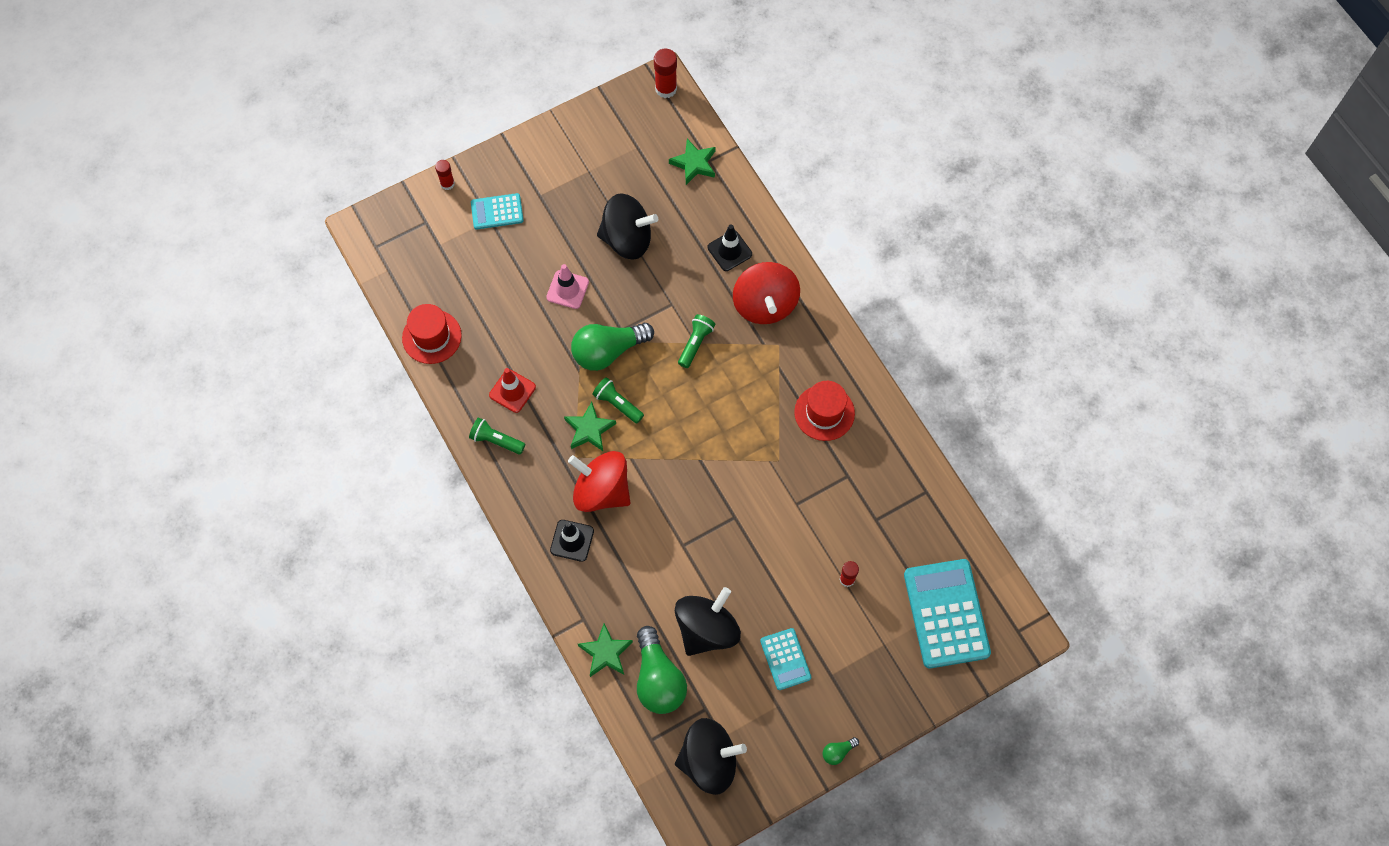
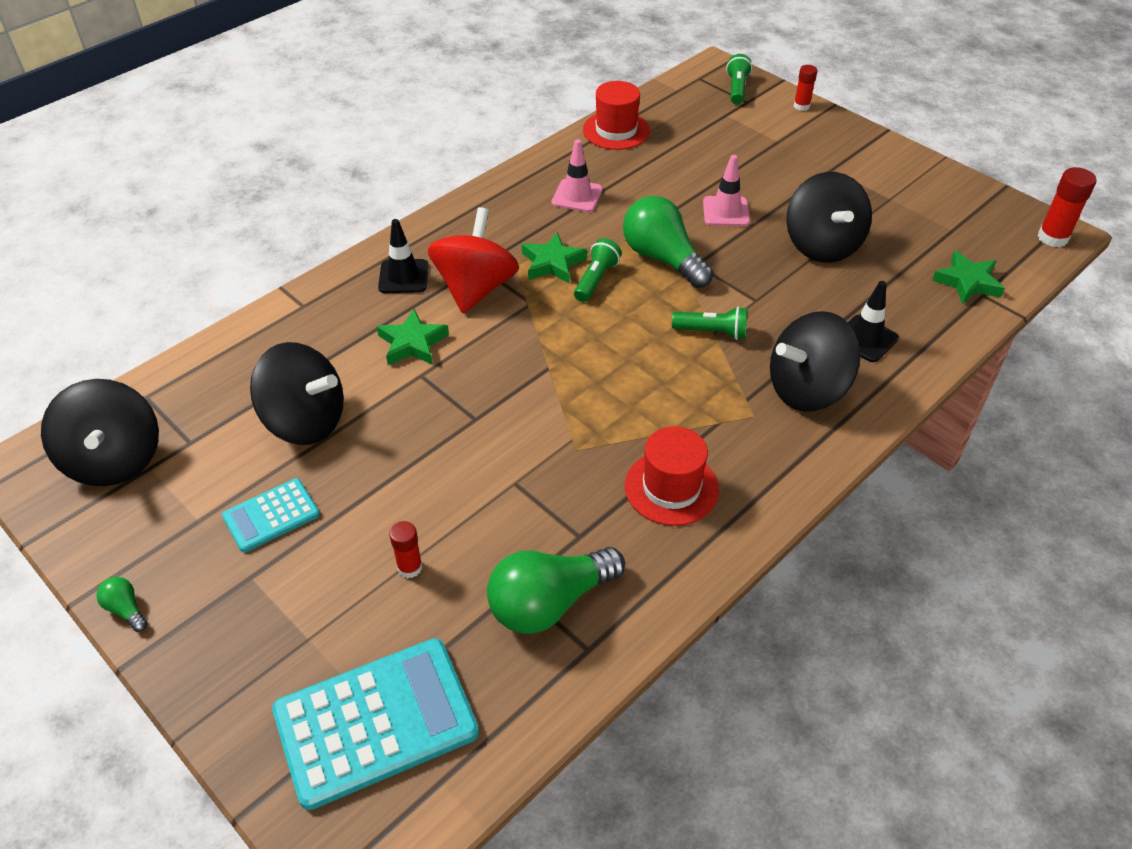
camera: 75 degrees right, 20 degrees down
(496, 440) = (511, 196): green flashlight -> green flashlight (737, 89)
(497, 212) = (791, 144): turquoise calculator -> none
(512, 391) = (577, 196): red traffic cone -> pink traffic cone
(605, 652) = (261, 332): green star -> green star (412, 343)
(658, 679) = (230, 387): green light bulb -> green light bulb (549, 603)
(765, 304) = (807, 389): red spinning top -> black spinning top

